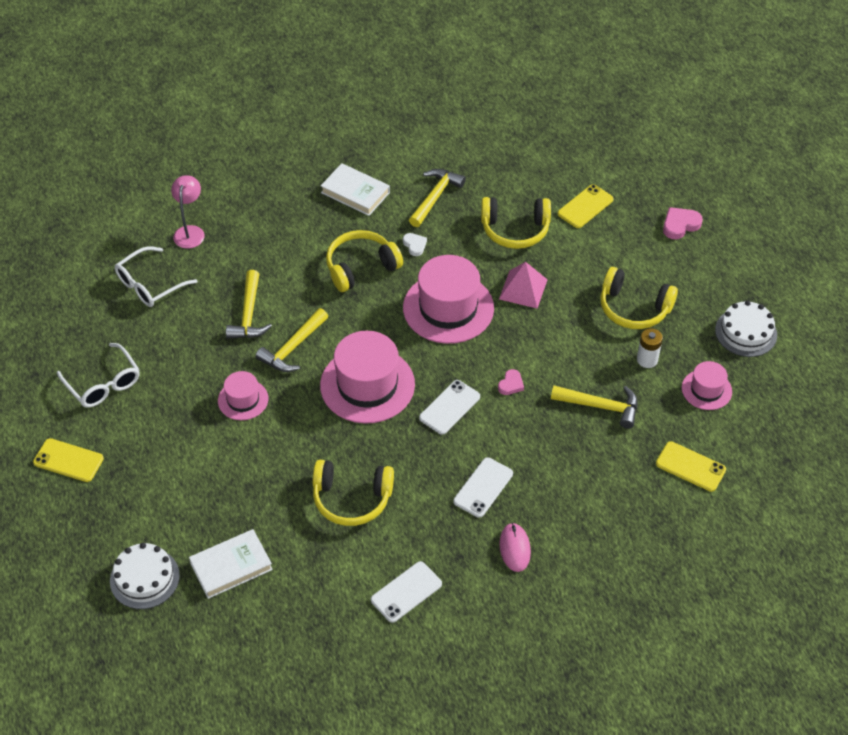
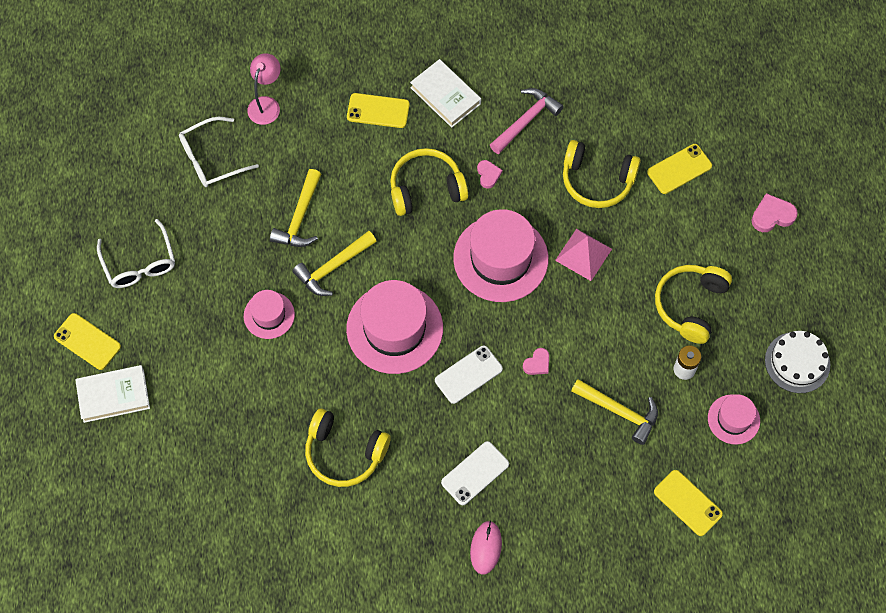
camera: 15 degrees right, 15 degrees up
(144, 578) = (128, 488): white cake -> none
(231, 566) = (211, 496): white book -> white book (113, 395)
(297, 216) = (378, 111): none -> yellow phone
(406, 592) = (368, 567): white phone -> none
(415, 245) = (488, 175): white heart -> pink heart
(435, 197) = (526, 120): yellow hammer -> pink hammer
(634, 308) = (690, 305): yellow headphones -> yellow headphones turned 75 degrees clockwise

